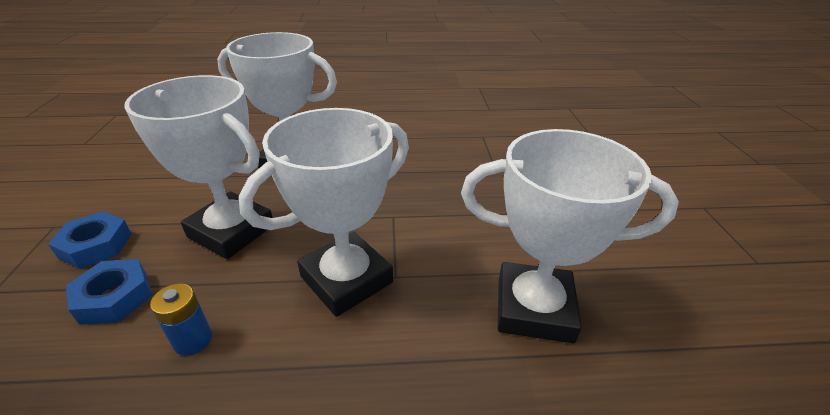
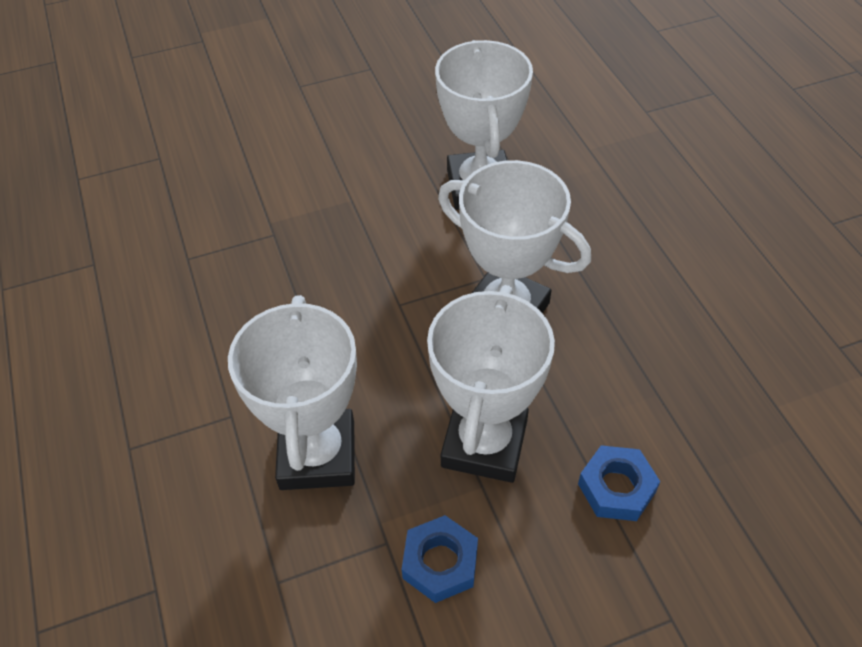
camera: 105 degrees left, 15 degrees up
(96, 245) = (568, 573): blue nut -> blue nut (440, 563)
(193, 340) = (620, 390): blue battery -> none

